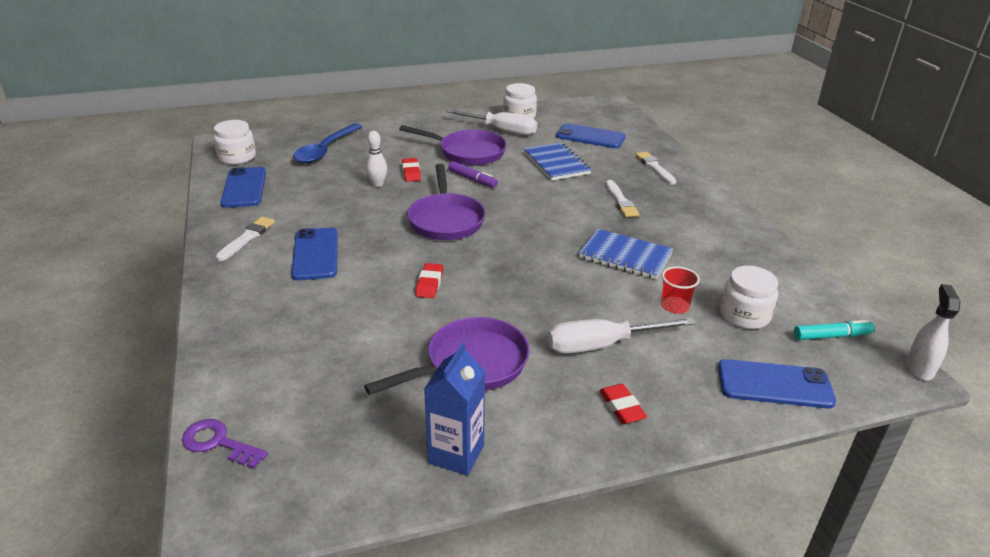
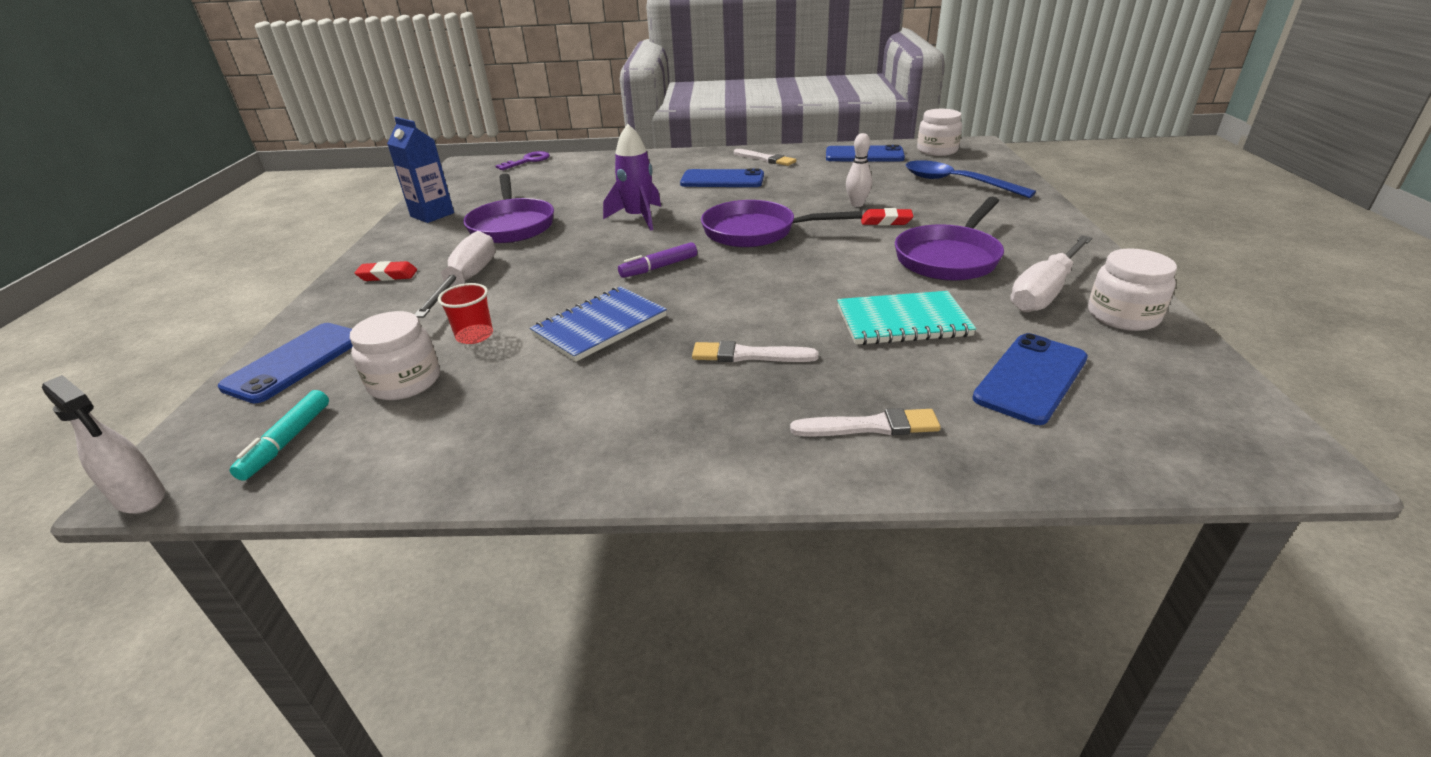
camera: 110 degrees right, 0 degrees up
(429, 284) = (638, 218): red eraser -> purple rocket
(472, 179) = (857, 254): purple marker -> purple marker (659, 267)
(556, 163) = (902, 321): blue notebook -> turquoise notebook

